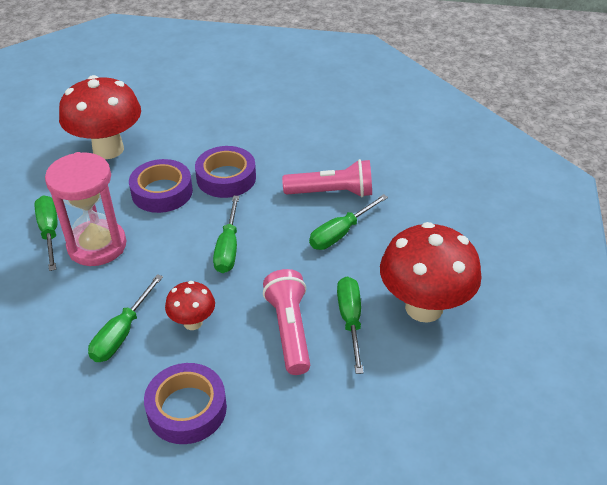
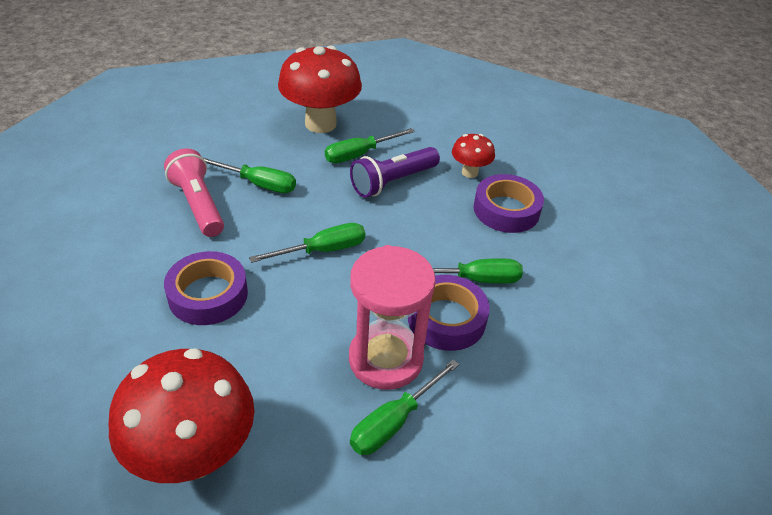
camera: 120 degrees left, 0 degrees up
(162, 192) = (262, 344): purple tape -> purple tape (446, 319)
(193, 322) = (428, 239): red mushroom -> red mushroom (469, 172)
(289, 330) = (393, 182): pink flashlight -> purple flashlight

